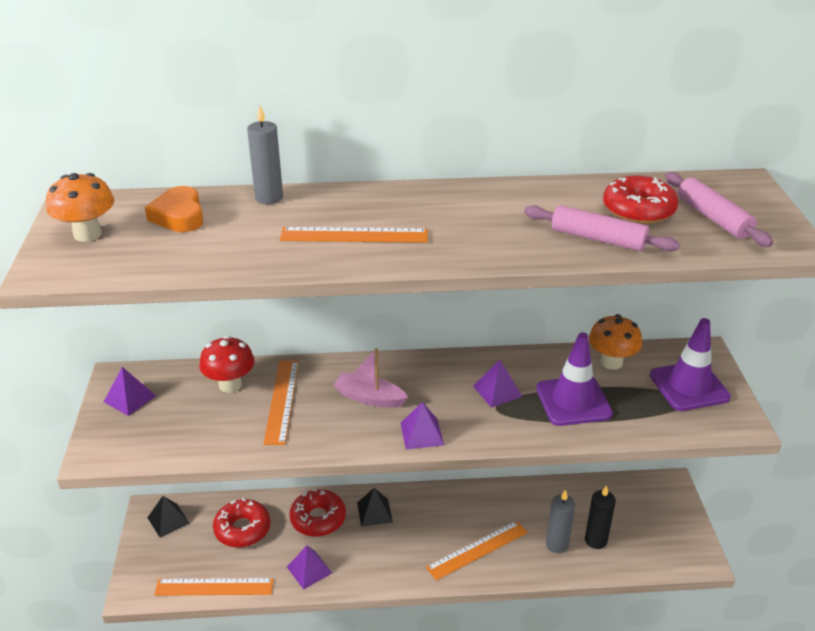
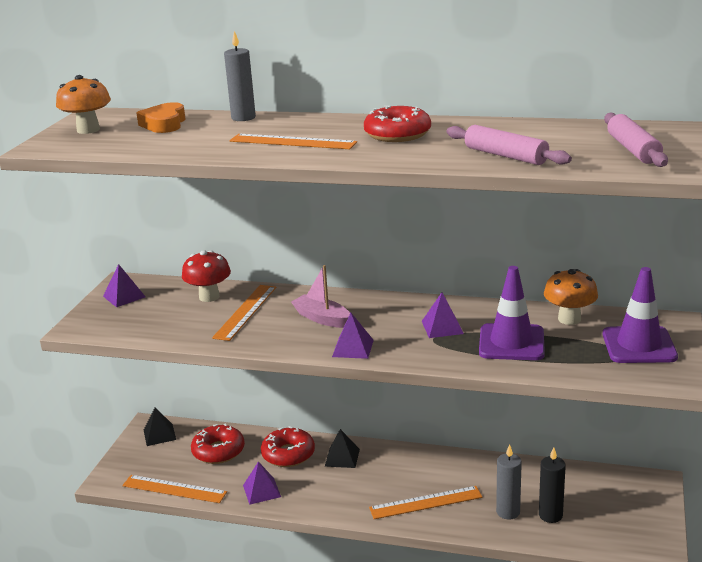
camera: 20 degrees right, 10 degrees down
(638, 210) = (563, 141): red donut -> red donut (397, 134)

